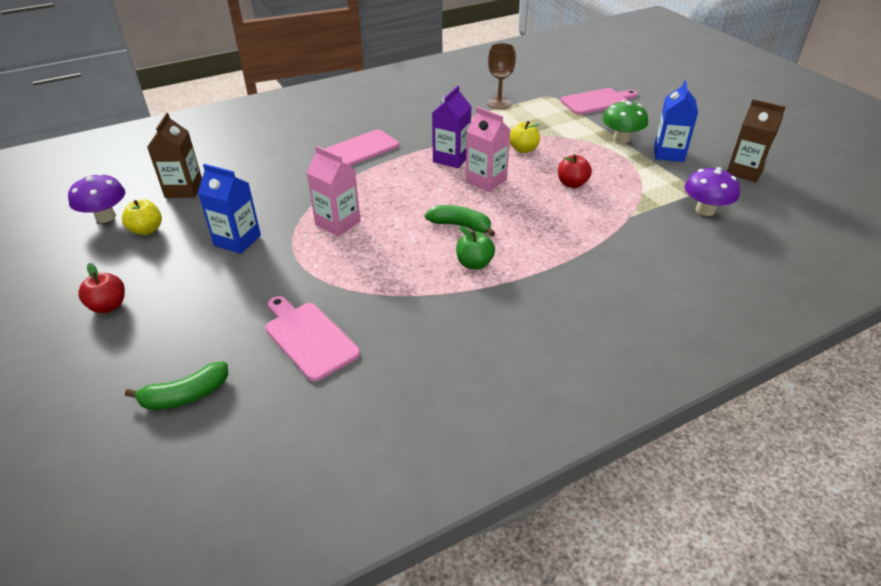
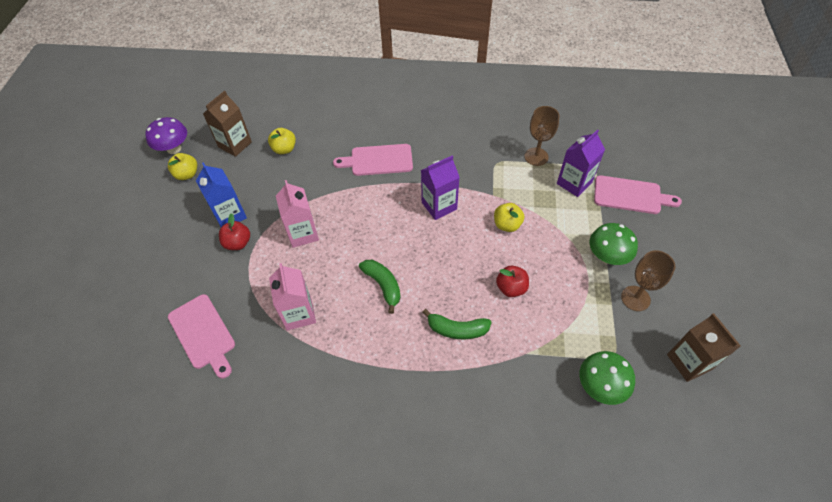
camera: 35 degrees right, 15 degrees up
(108, 306) = (122, 234): red apple -> red apple (238, 243)
(185, 395) = (107, 337): green banana -> green banana (457, 329)
(248, 174) = (284, 149): none -> yellow apple
(309, 338) = (203, 334): pink cutting board -> pink cutting board turned 150 degrees clockwise
(474, 264) = (359, 331): green apple -> none
(486, 180) = (444, 246): pink carton -> pink carton (299, 314)
(547, 108) = (574, 183): none -> purple carton
(668, 153) = (635, 298): blue carton -> brown goblet
(705, 210) = (600, 386): purple mushroom -> green mushroom

